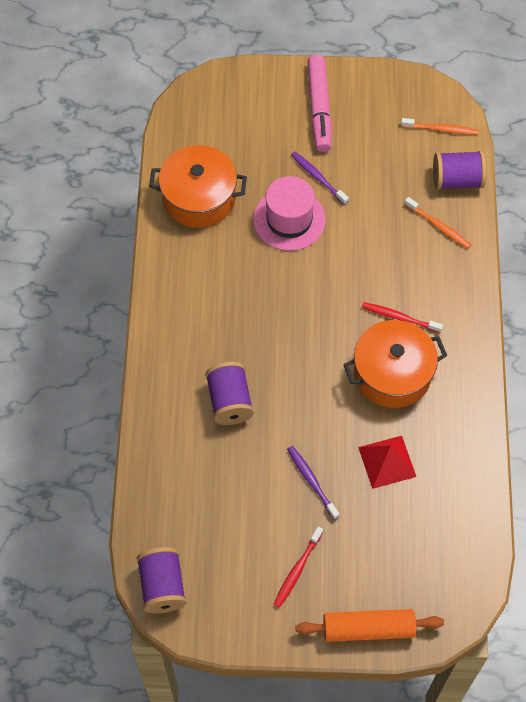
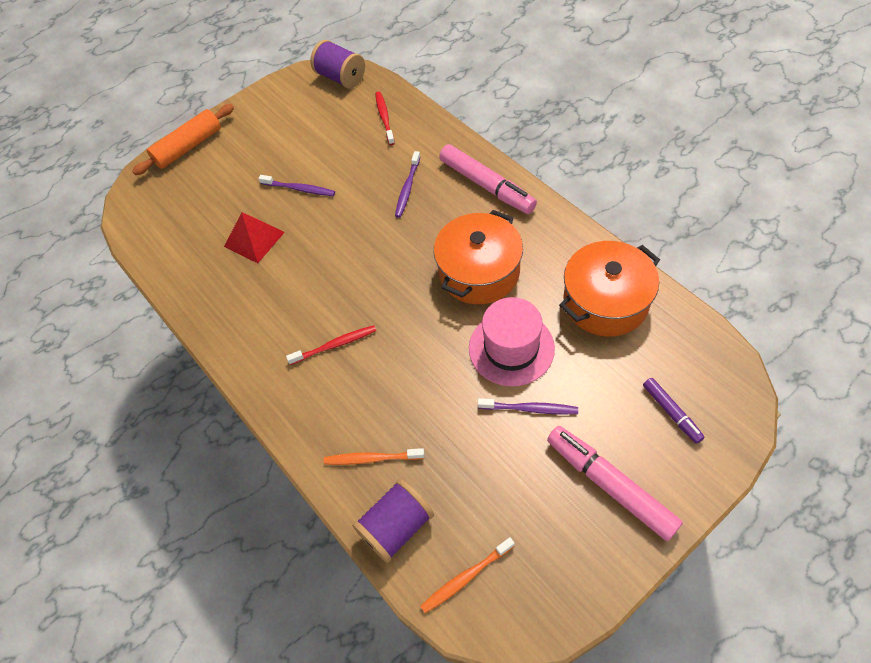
camera: 145 degrees right, 5 degrees down
(171, 349) = (487, 185): none -> pink marker
(229, 401) = (407, 188): purple spool -> purple toothbrush
(243, 112) = (671, 412): none -> purple marker
(297, 570) = (263, 140): red toothbrush -> red toothbrush (384, 117)
(392, 373) = (302, 298): orange pot -> orange pot (479, 272)

